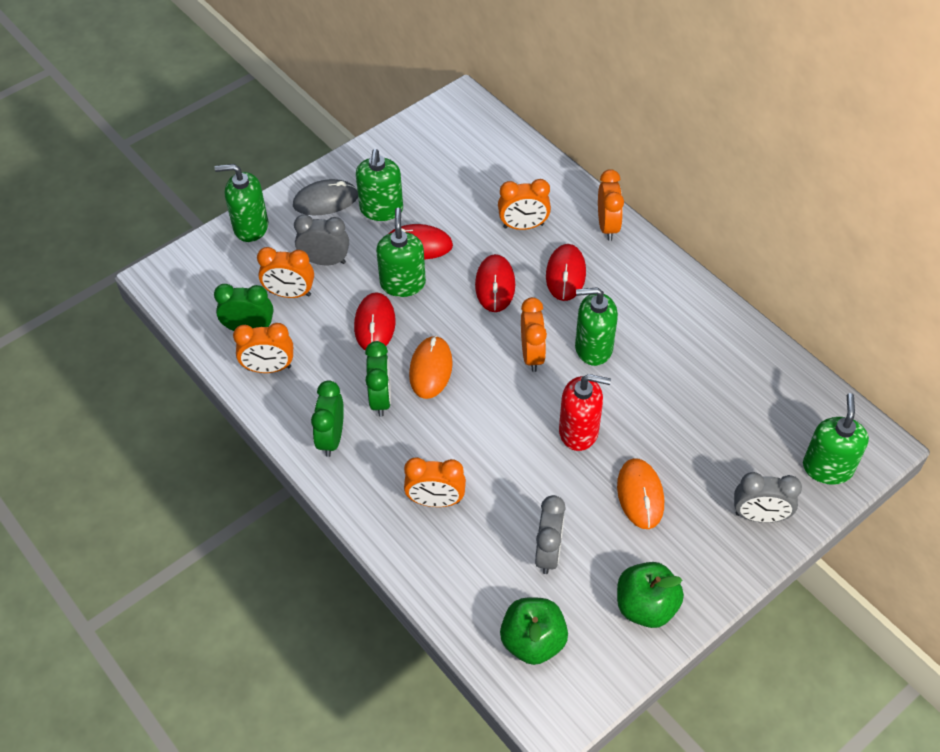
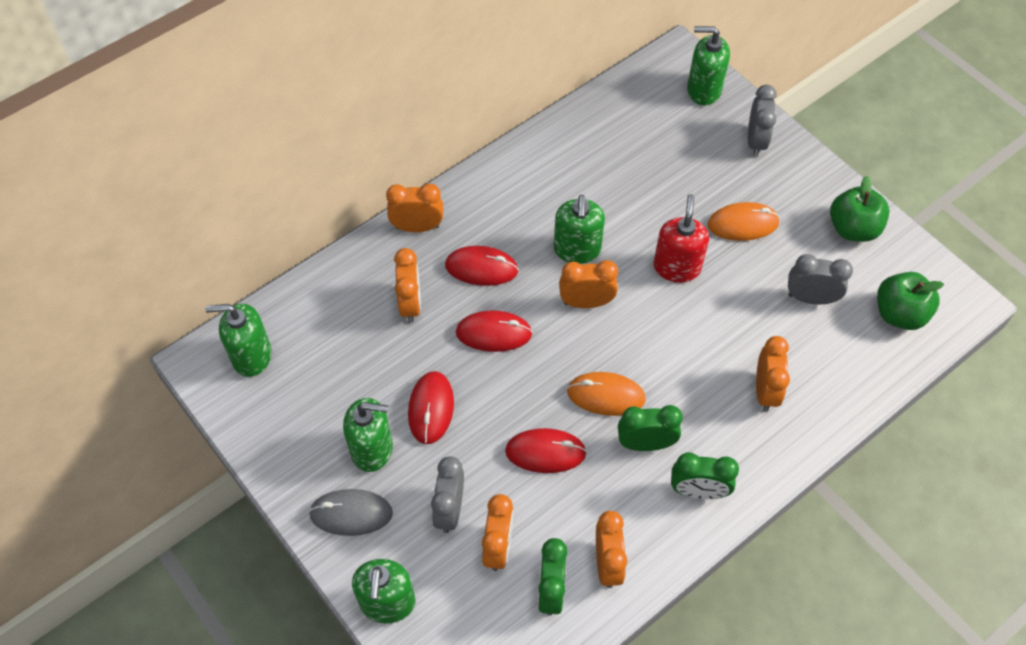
camera: 90 degrees left, 5 degrees up
(326, 200) = (351, 513): grey mouse -> grey mouse turned 75 degrees counterclockwise
(403, 283) = (487, 424): green soap dispenser -> green soap dispenser (251, 356)

